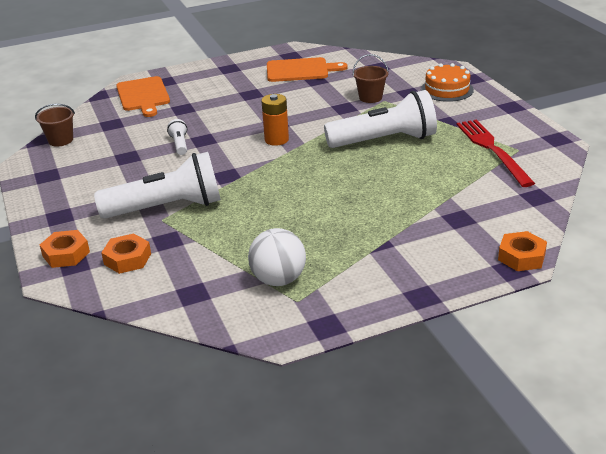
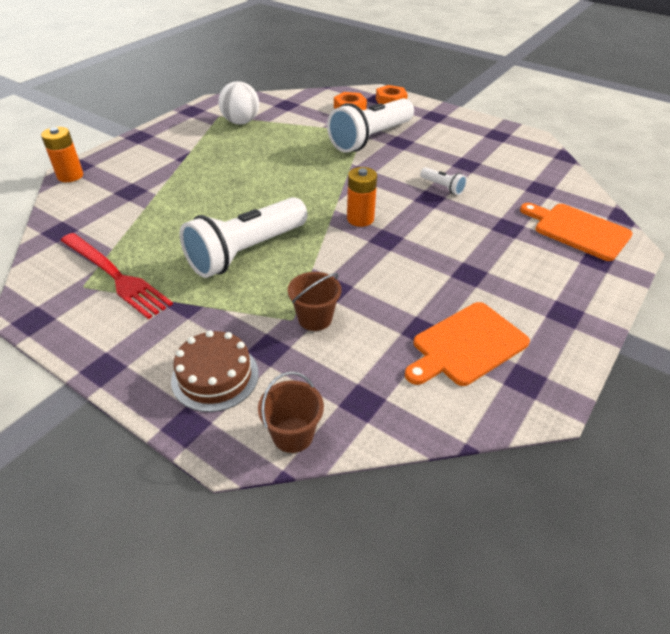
camera: 145 degrees right, 10 degrees up
(60, 140) = (548, 161): brown bucket -> brown bucket (293, 435)
(447, 89) = (215, 376): orange cake -> brown cake
(521, 257) = (70, 176): orange nut -> orange battery

